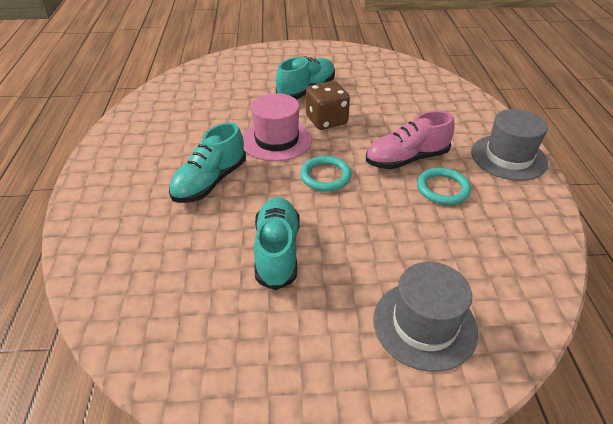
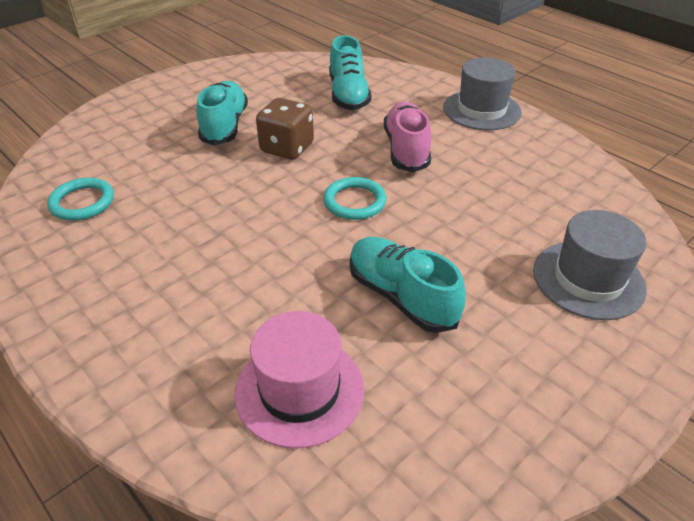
camera: 40 degrees left, 0 degrees up
(210, 182) = (241, 271): turquoise shoe -> turquoise shoe (348, 95)
(277, 140) = (259, 191): pink hat -> pink hat (299, 390)
(406, 159) = (406, 150): pink shoe -> pink shoe turned 150 degrees clockwise
(442, 189) = (466, 161): turquoise ring -> turquoise ring (82, 202)

